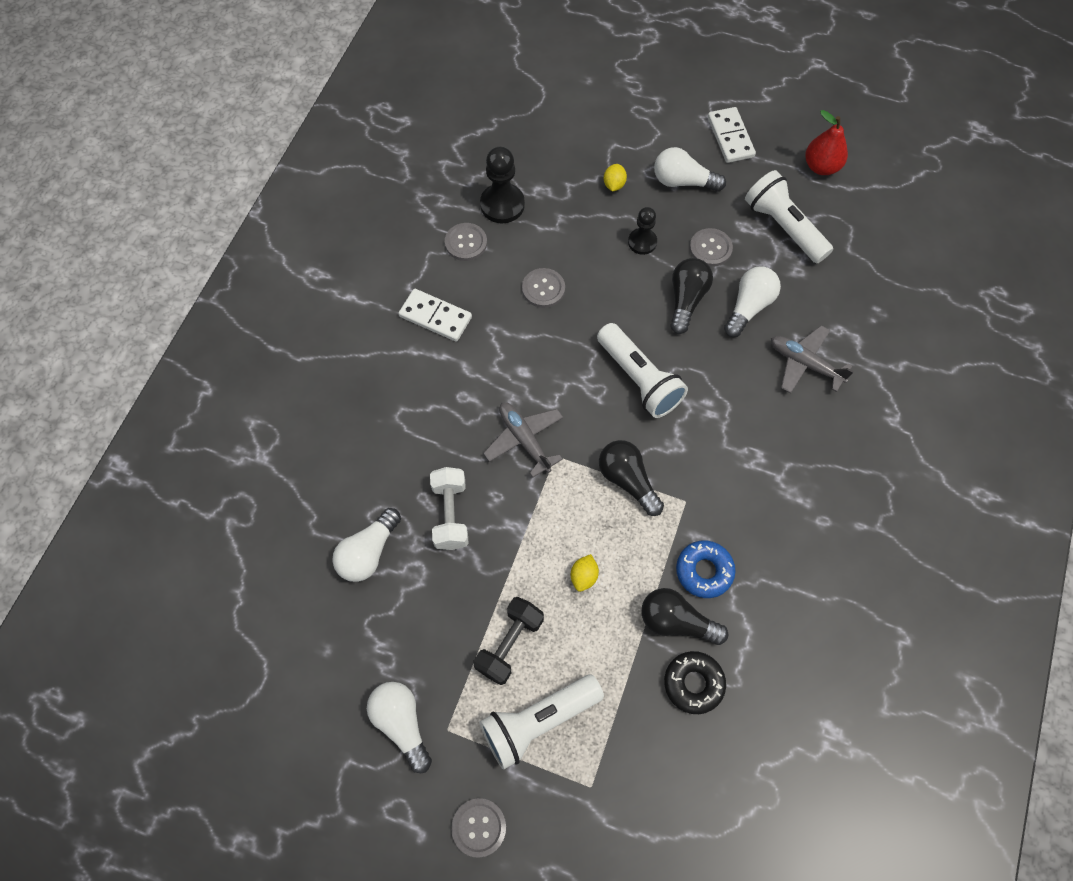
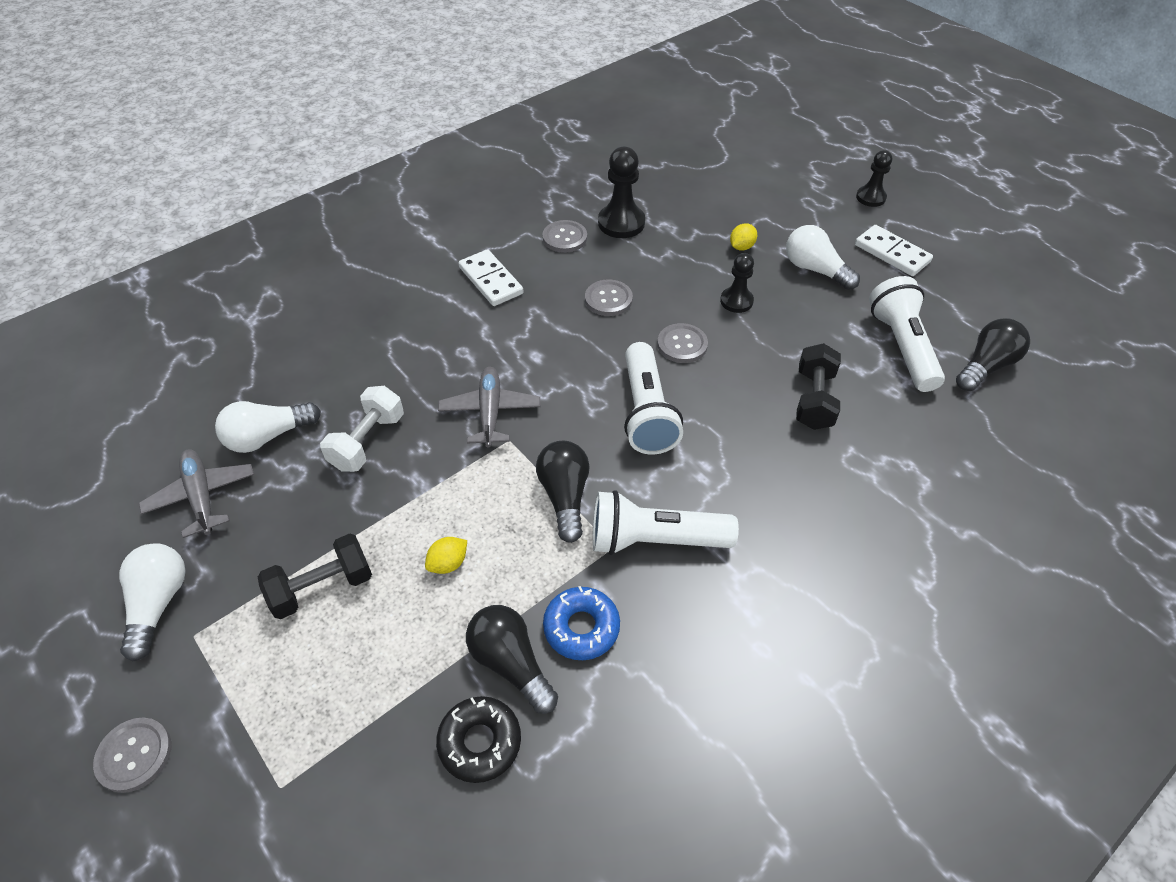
camera: 30 degrees right, 15 degrees down
(538, 721) = (285, 681): white flashlight -> white flashlight (654, 540)
(684, 84) = (870, 197): none -> black pawn
(686, 300) = (748, 366): black light bulb -> black light bulb (986, 366)
(710, 248) = (806, 333): grey button -> grey button (682, 344)
(730, 137) = (892, 253): white domino -> white domino turned 60 degrees counterclockwise
(749, 307) = (814, 400): white light bulb -> black dumbbell
(805, 363) = (845, 479): grey plane -> grey plane (201, 496)
(821, 167) = (980, 312): red pear -> none

